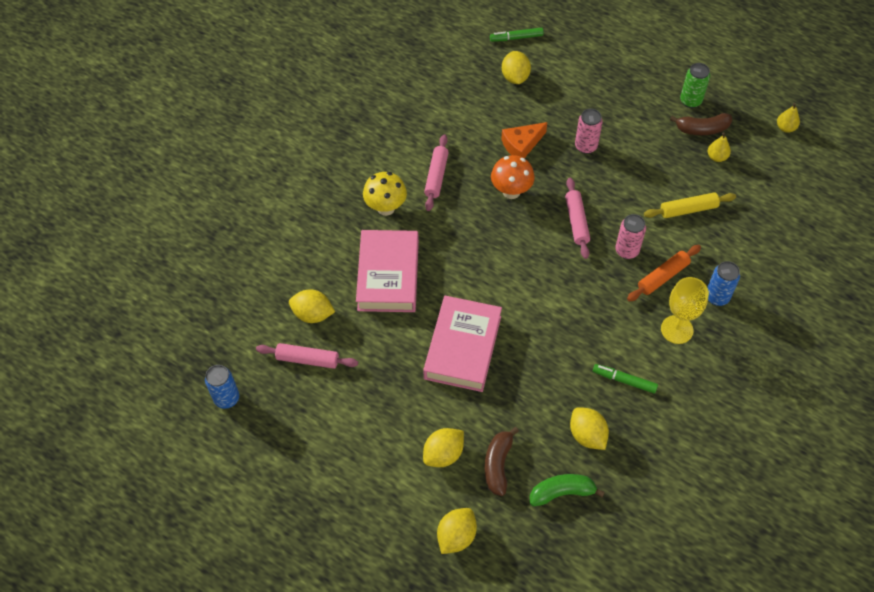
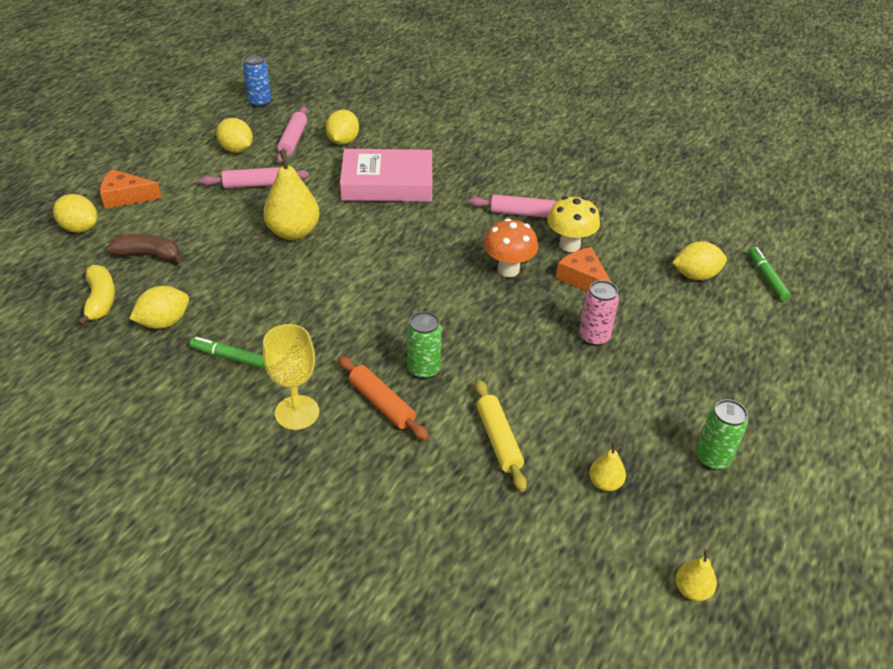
camera: 85 degrees right, 15 degrees down
(386, 208) = (474, 180): yellow mushroom -> yellow mushroom (569, 245)
(404, 503) = (126, 197): none -> orange cheese
(443, 454) = (171, 220): yellow lemon -> yellow lemon (236, 149)
(462, 347) = (293, 232): pink book -> yellow pear
(562, 492) = (101, 300): green banana -> yellow banana
(576, 221) = (467, 324): pink rolling pin -> pink rolling pin (255, 184)
(624, 380) = (229, 357): green marker -> green marker turned 90 degrees counterclockwise
(627, 251) = (423, 369): pink can -> green can
(702, 129) = (658, 469): brown banana -> none
(717, 297) = (346, 461): blue can -> none

